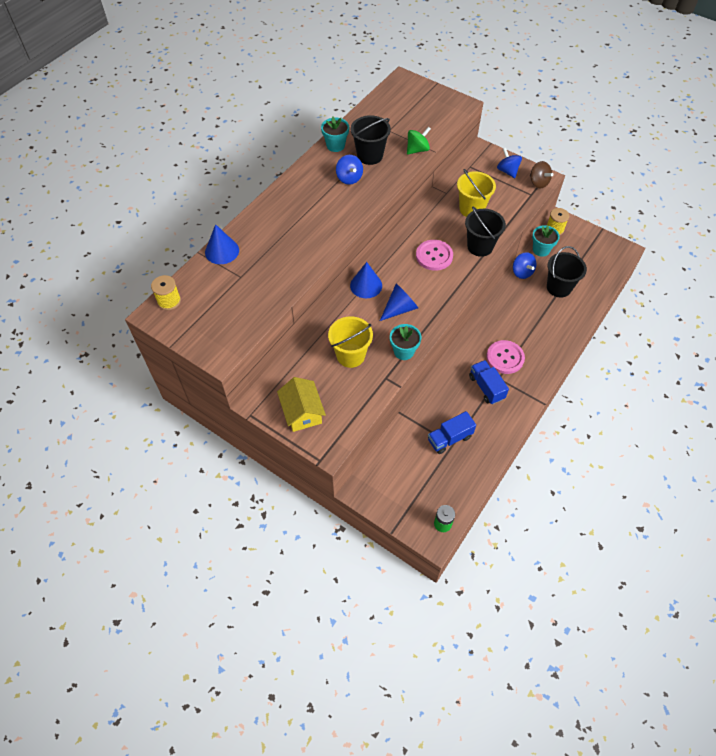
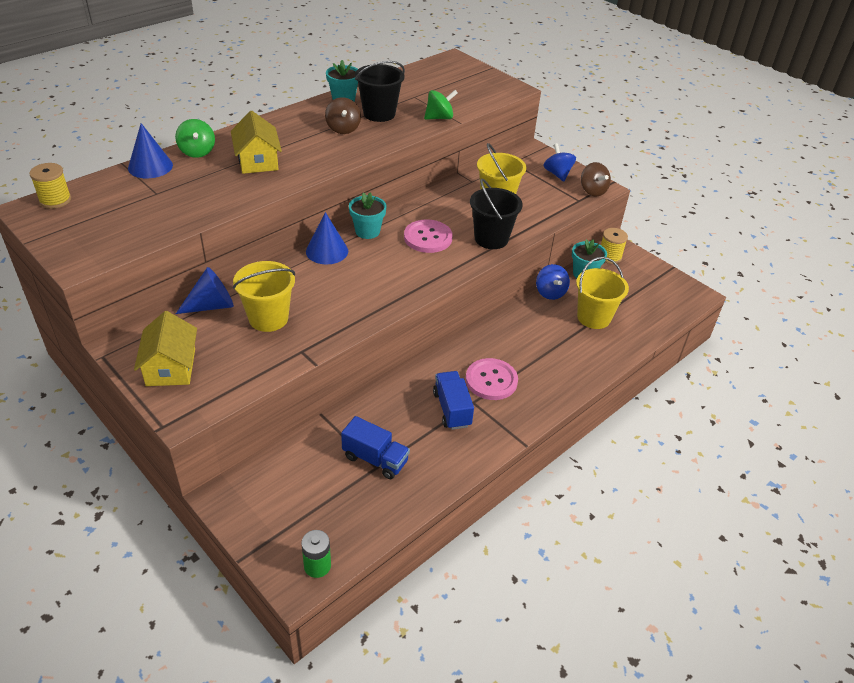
camera: 10 degrees right, 15 degrees down
(250, 228) = (197, 152): none -> green spinning top
(300, 226) = (258, 160): none -> yellow house
(349, 178) = (343, 129): blue spinning top -> brown spinning top
(399, 308) = (357, 282): blue cone -> blue cone (211, 305)
(404, 351) = (340, 327): turquoise flower pot -> turquoise flower pot (367, 231)
(449, 438) = (375, 459): blue truck -> blue truck turned 135 degrees counterclockwise
(559, 287) = (593, 317): black bucket -> yellow bucket

